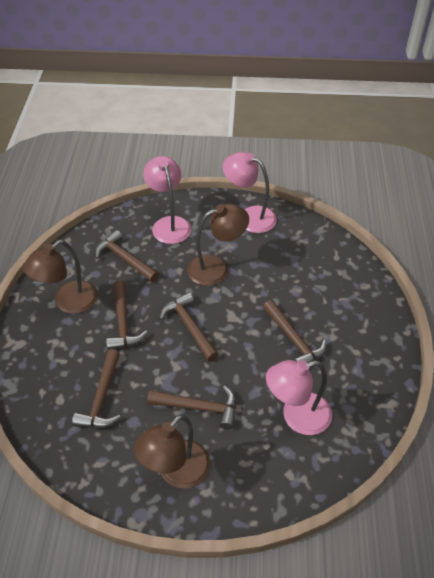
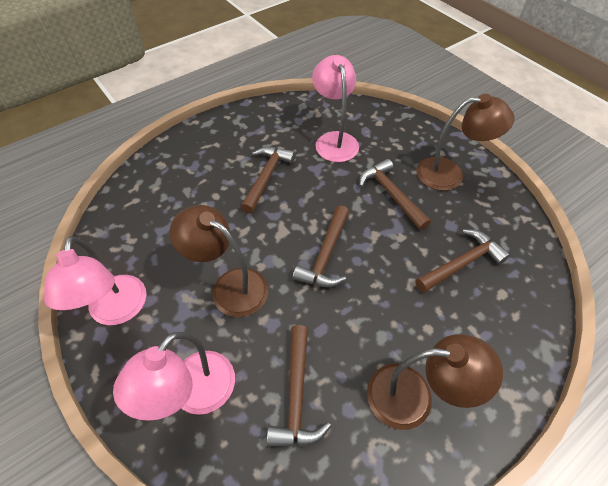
camera: 130 degrees left, 5 degrees up
(123, 323) = (379, 314): brown hammer -> none
(297, 416) = (334, 140): pink lamp -> pink lamp turned 135 degrees counterclockwise

